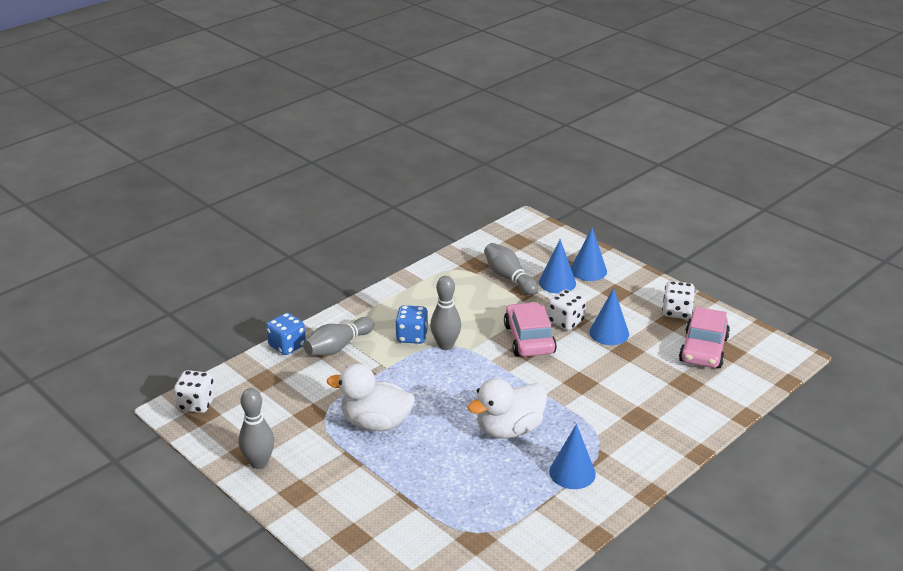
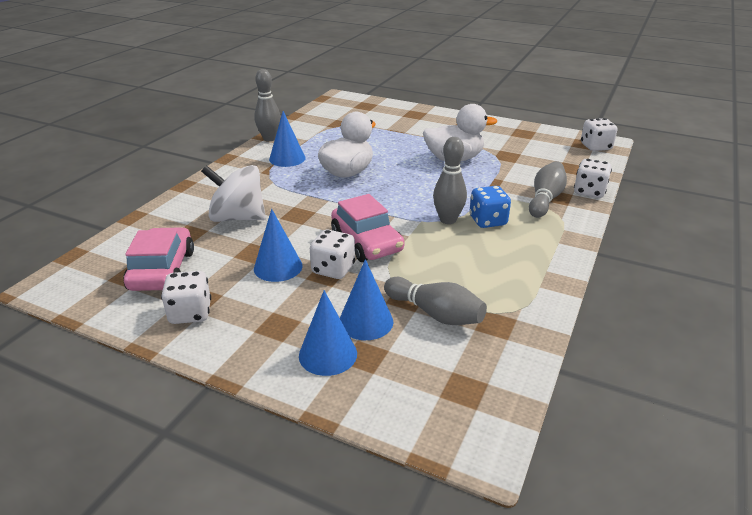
camera: 160 degrees right, 0 degrees up
(259, 463) = (508, 130): grey bowling pin -> grey bowling pin (269, 138)
(287, 346) = (589, 192): blue dice -> white dice
(639, 391) = (238, 218): none -> white spinning top

